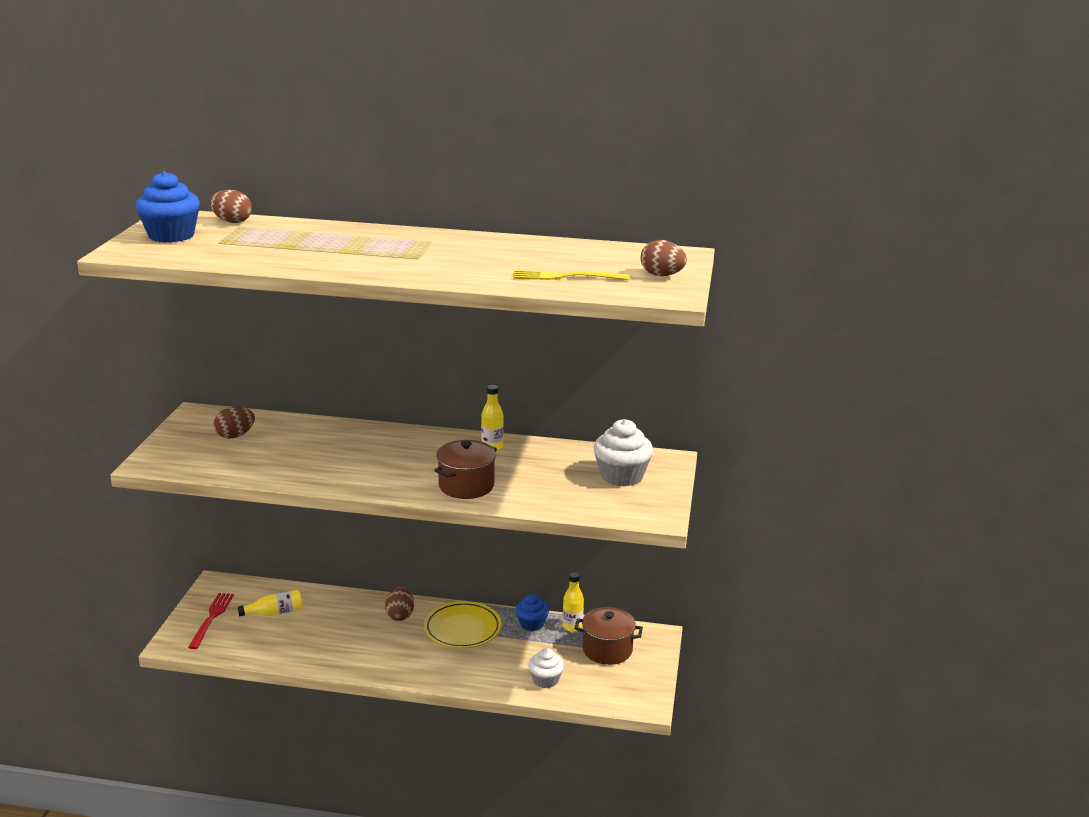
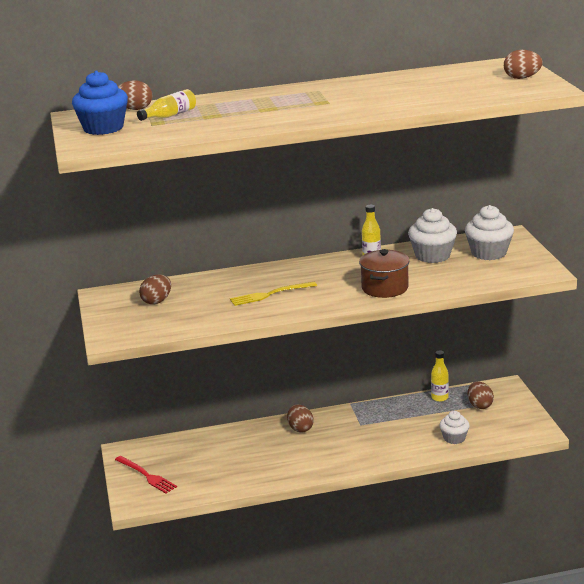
camera: 20 degrees left, 0 degrees up
(211, 618) = (146, 476): red fork -> red fork turned 150 degrees clockwise
(274, 612) = (196, 456): yellow bottle -> yellow bottle (170, 115)
(462, 629) = (359, 423): yellow plate -> none
(532, 624) = (408, 405): blue cupcake -> none
(558, 462) = (432, 256): none -> white cupcake
(565, 277) = (458, 92): yellow fork -> yellow fork (270, 294)
(607, 650) = (480, 405): brown pot -> brown egg

